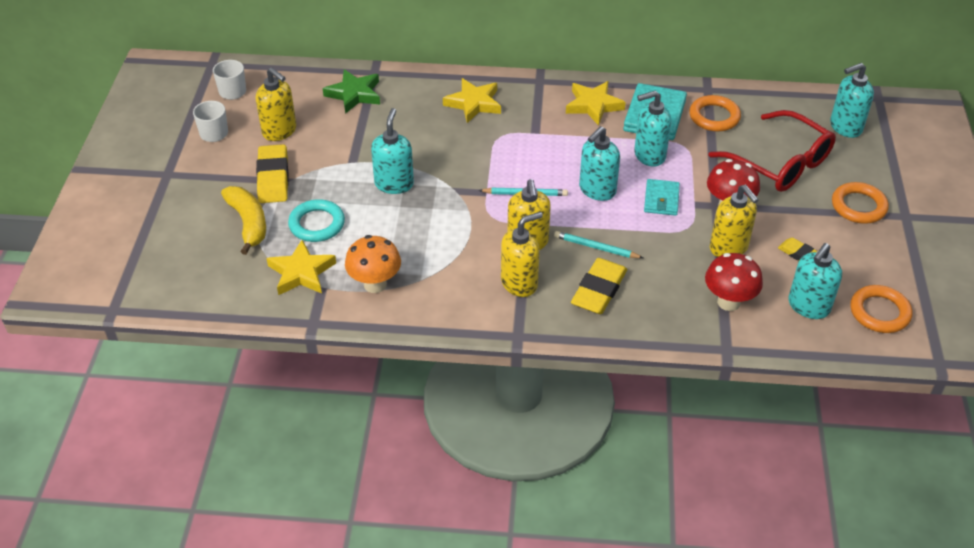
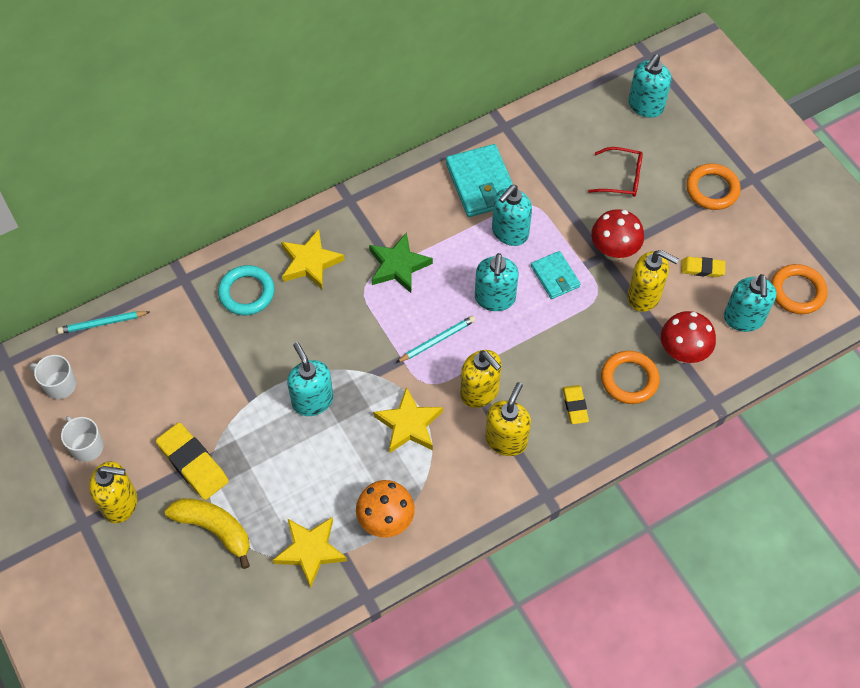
camera: 35 degrees left, 15 degrees up
(279, 131) = (151, 405): yellow soap dispenser -> yellow soap dispenser (120, 503)
(317, 224) = (279, 489): turquoise ring -> turquoise ring (246, 293)
(354, 94) = (187, 317): green star -> green star (398, 266)
(593, 105) = (420, 202): yellow star -> yellow star (409, 424)
(596, 247) = (540, 362): turquoise pencil -> turquoise pencil (102, 323)
(598, 290) = (575, 406): yellow eraser -> yellow eraser, size x0.57
(714, 117) = (532, 156): orange ring -> orange ring (629, 379)
(780, 163) = (622, 178): red glasses -> red glasses, size x0.54

